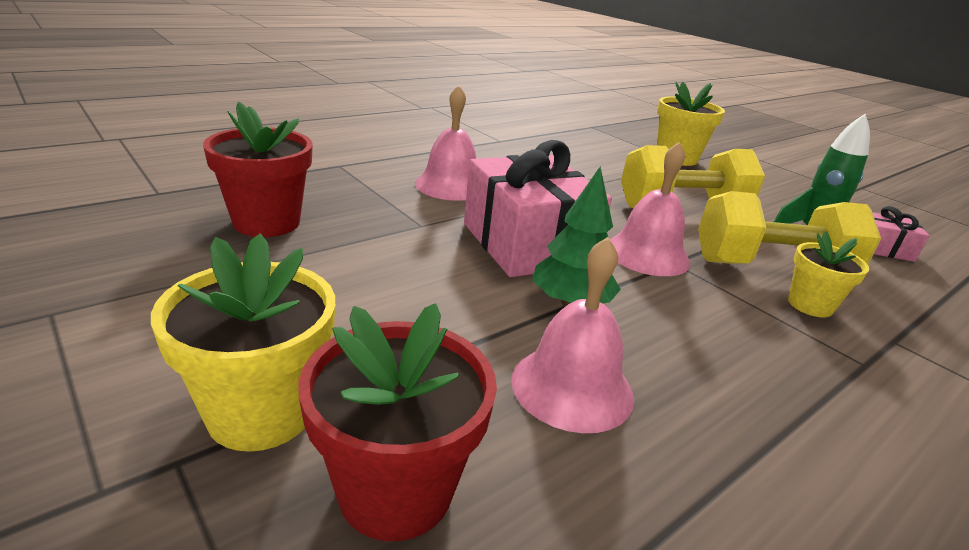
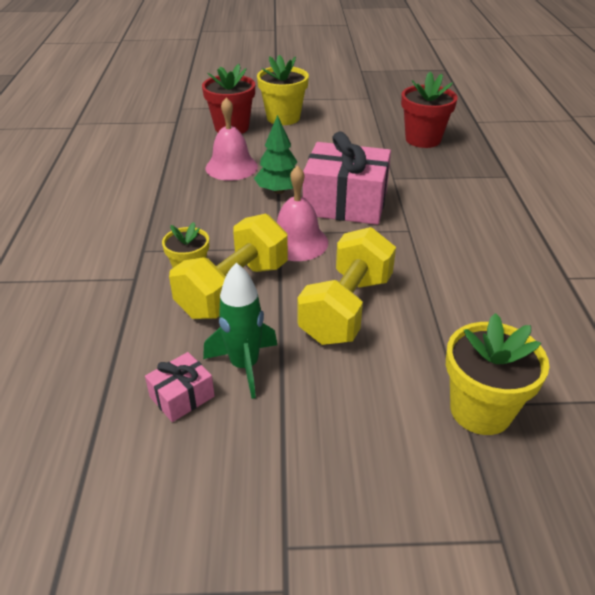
camera: 130 degrees right, 10 degrees up
(450, 185) = (451, 207): pink bell -> none

